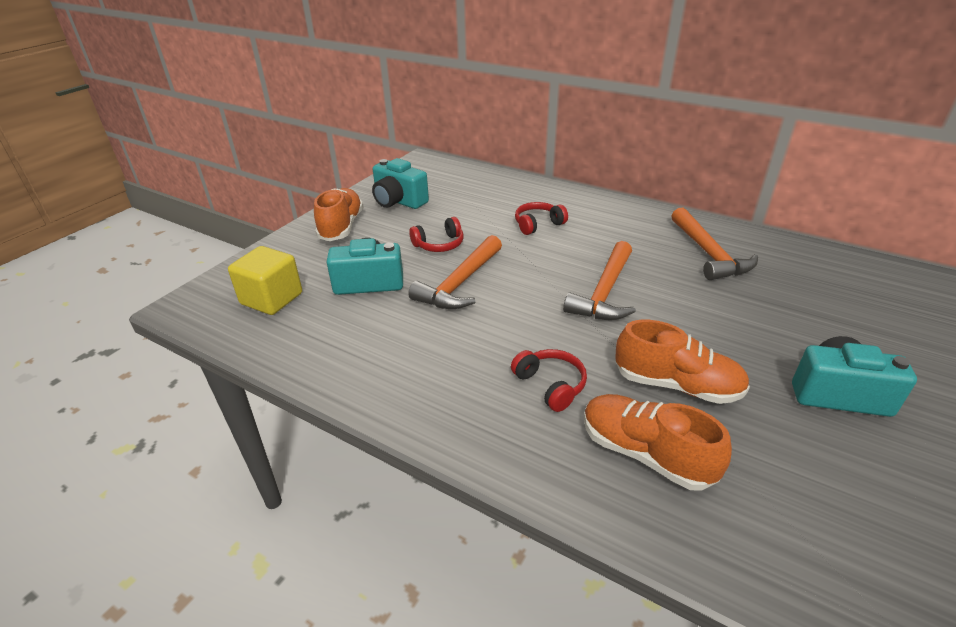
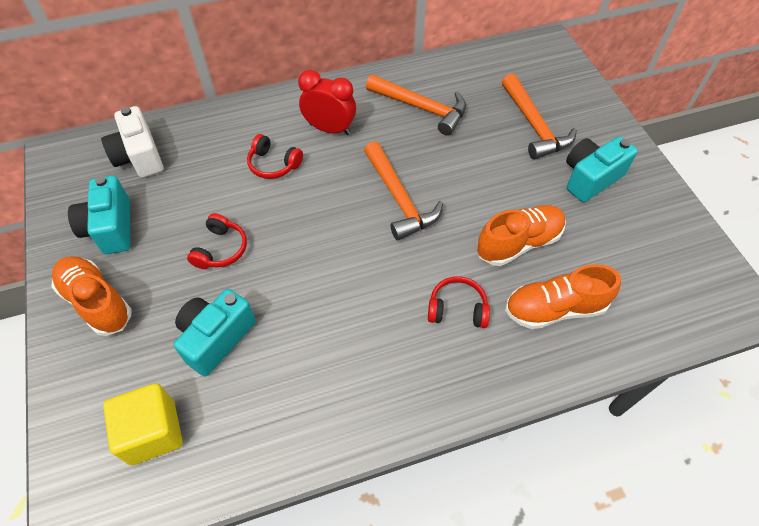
camera: 50 degrees left, 20 degrees up
(398, 201) = (110, 228): turquoise camera -> turquoise camera turned 90 degrees clockwise
(460, 283) = (291, 275): orange hammer -> orange hammer (534, 125)
(462, 180) = (139, 157): none -> white camera
(538, 224) = (273, 164): red headphones -> red headphones turned 75 degrees counterclockwise
(608, 227) = (330, 129): none -> red clock

